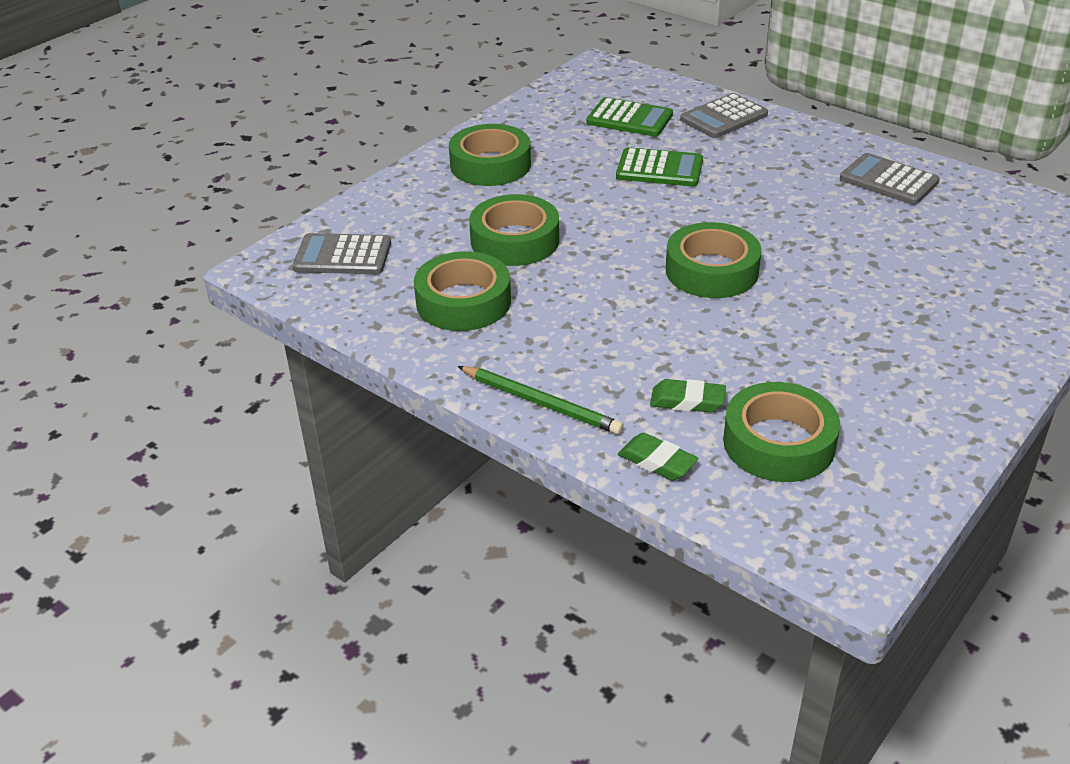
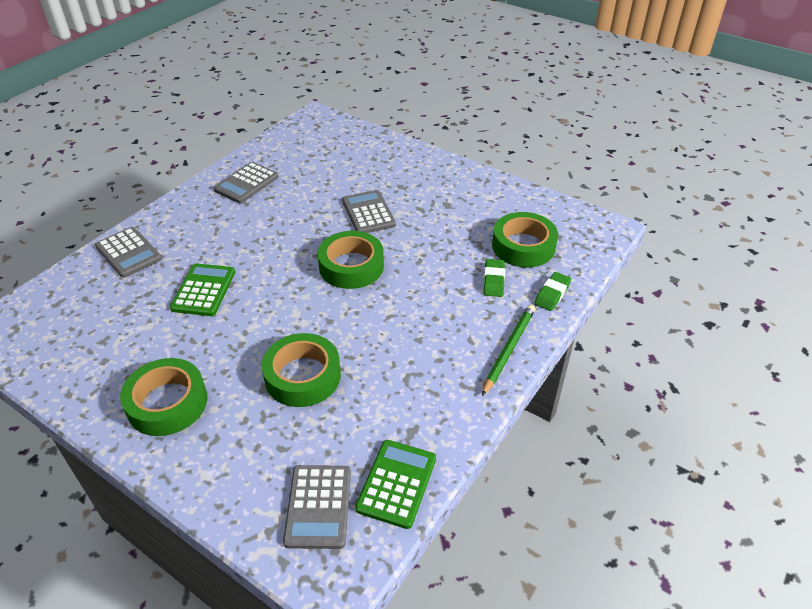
camera: 95 degrees left, 5 degrees up
(463, 302) = (392, 403): green tape -> none
(629, 119) = (109, 308): green calculator -> green calculator (396, 483)
(840, 285) = (368, 213): none -> grey calculator

